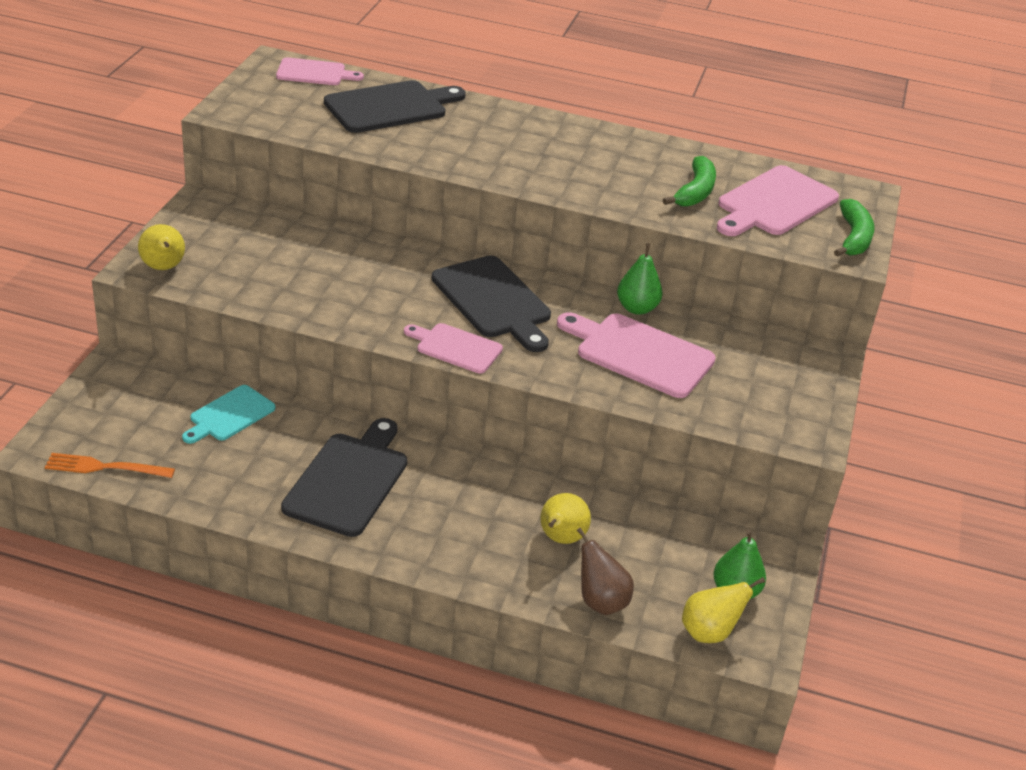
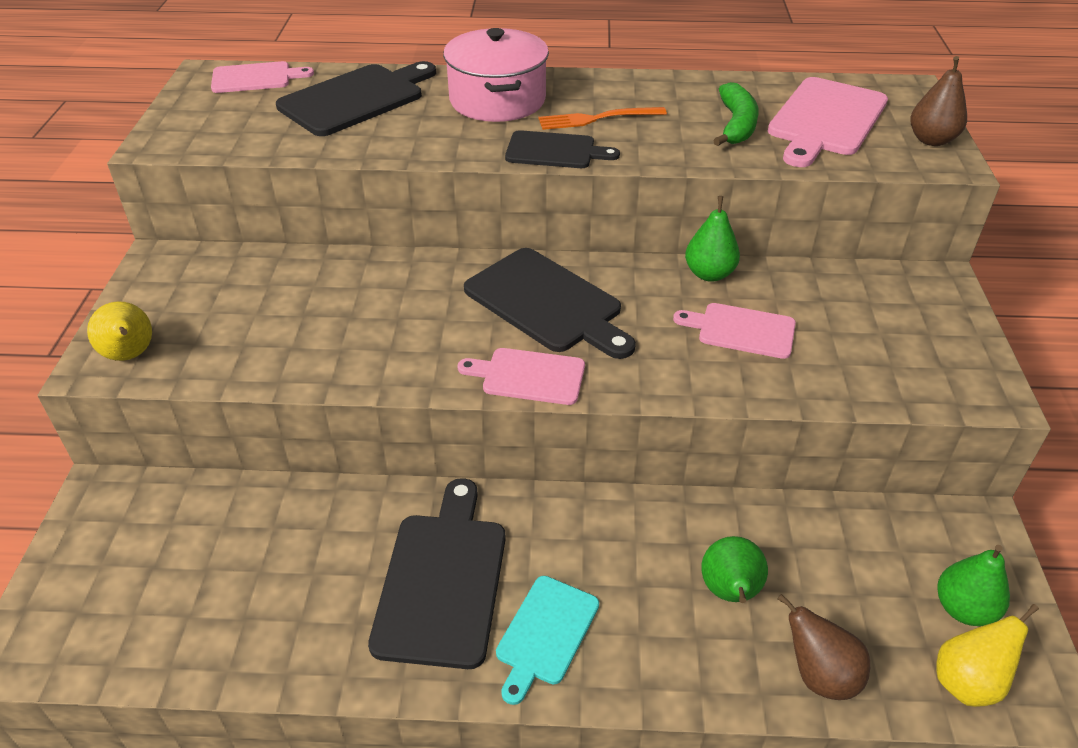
camera: 10 degrees left, 5 degrees up
(104, 467) = (114, 653): orange fork -> orange fork (596, 119)
(229, 415) = (264, 525): turquoise cutting board -> turquoise cutting board (545, 634)
(506, 131) = (497, 100): none -> pink pot
(533, 182) = (555, 151): none -> black cutting board
(560, 539) = (730, 592): yellow pear -> green pear
(639, 354) = (741, 330): pink cutting board -> pink cutting board, size x0.61
(853, 238) = (931, 140): green banana -> brown pear

